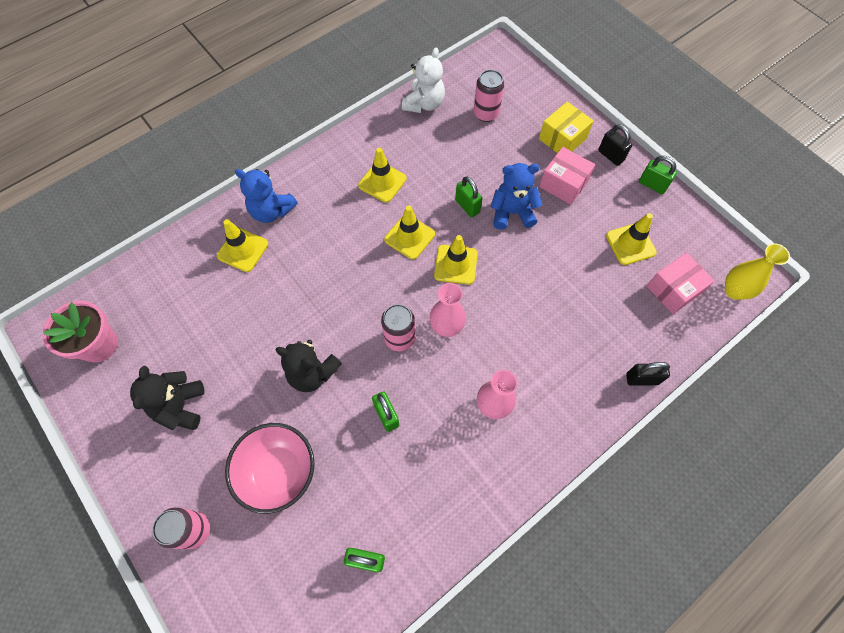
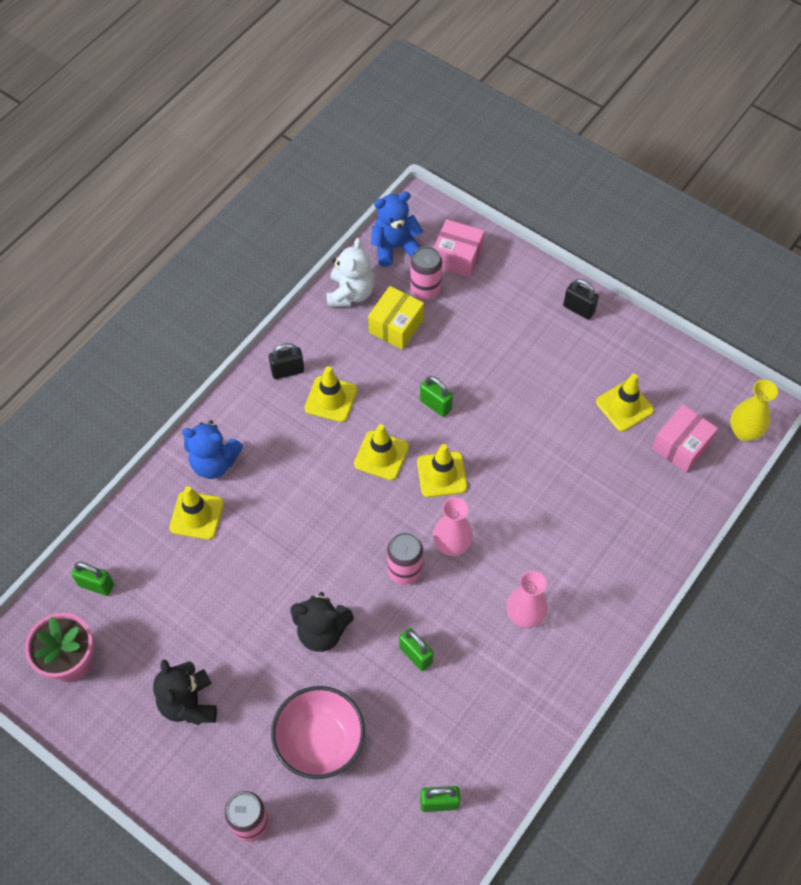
camera: 15 degrees left, 5 degrees down
(512, 212) = (487, 401): blue teddy bear -> blue teddy bear (395, 247)
(562, 139) = (520, 301): yellow box -> yellow box (396, 326)
(563, 184) = (535, 354): pink box -> pink box (457, 257)
(641, 379) = (670, 549): black padlock -> black padlock (287, 371)
(652, 185) = (632, 333): green padlock -> green padlock (96, 585)

